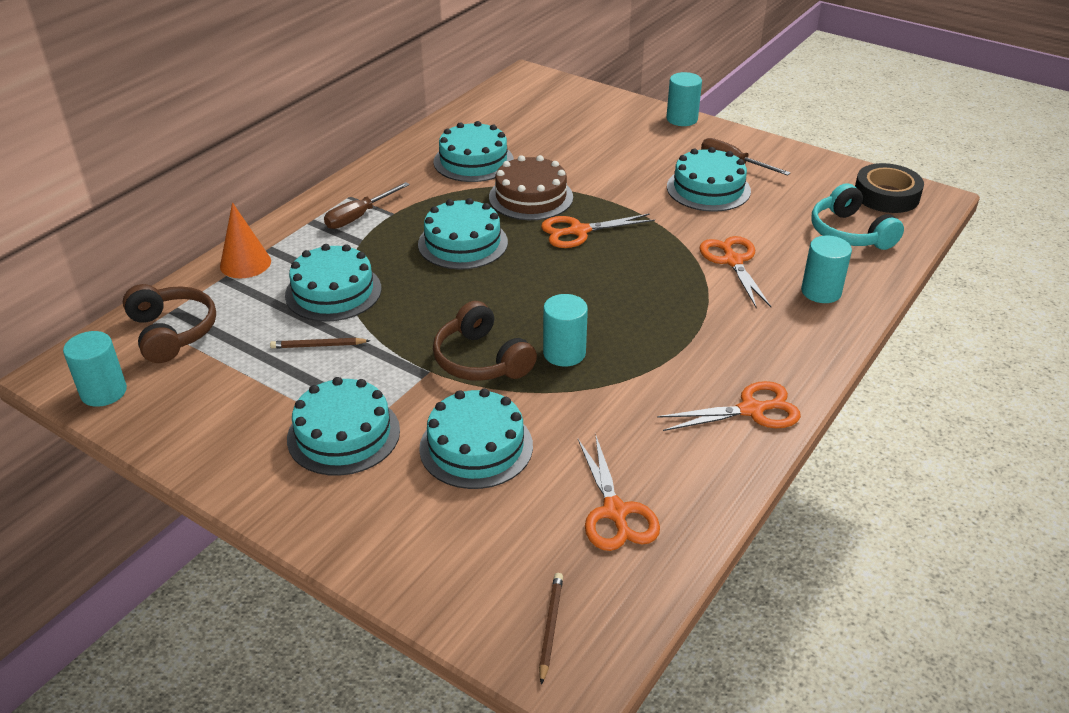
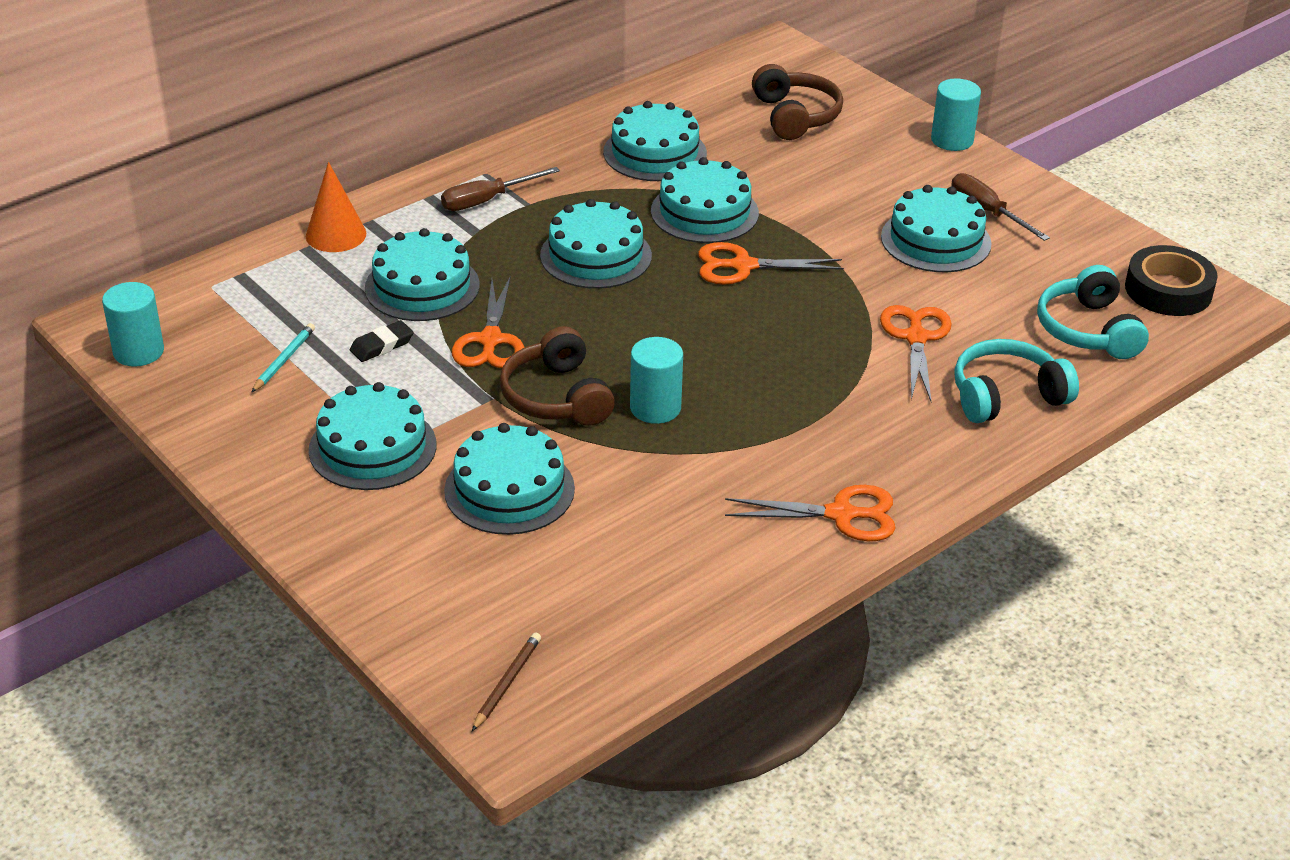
camera: 15 degrees right, 0 degrees up
(172, 332) = (230, 300): brown headphones -> brown headphones (795, 116)
(238, 374) = (284, 360): none -> turquoise pencil
(318, 345) = (382, 345): brown pencil -> black eraser
(531, 197) = (704, 212): brown cake -> turquoise cake
(615, 512) = (629, 588): orange scissors -> orange scissors (490, 340)
(821, 292) = (1006, 396): turquoise cylinder -> turquoise headphones

